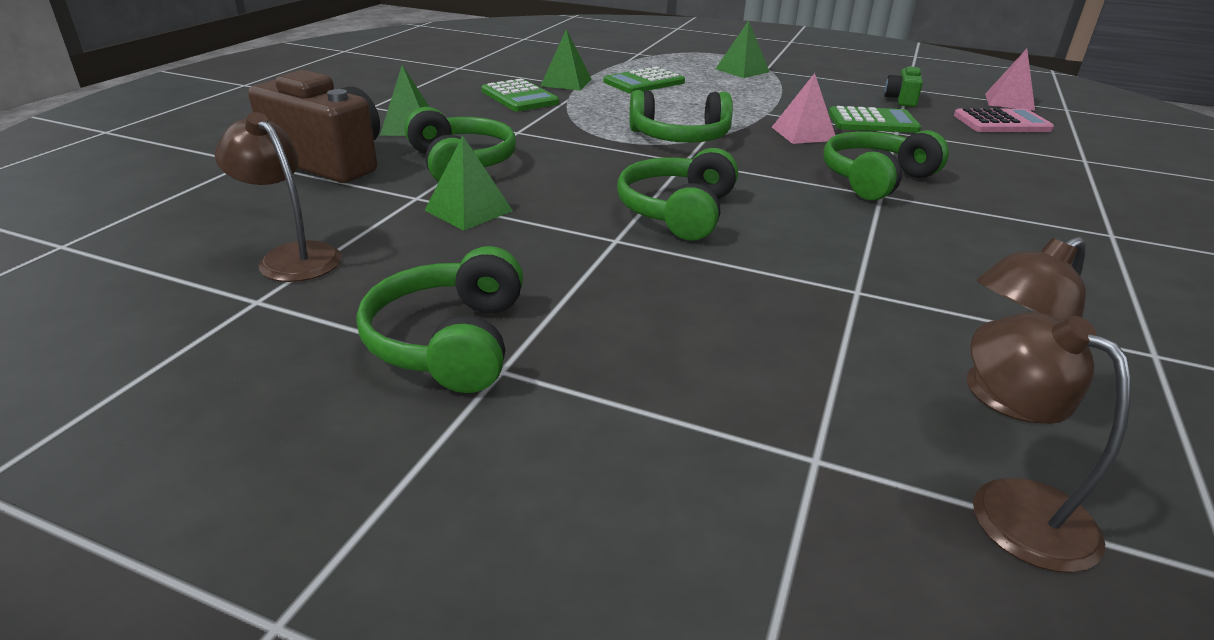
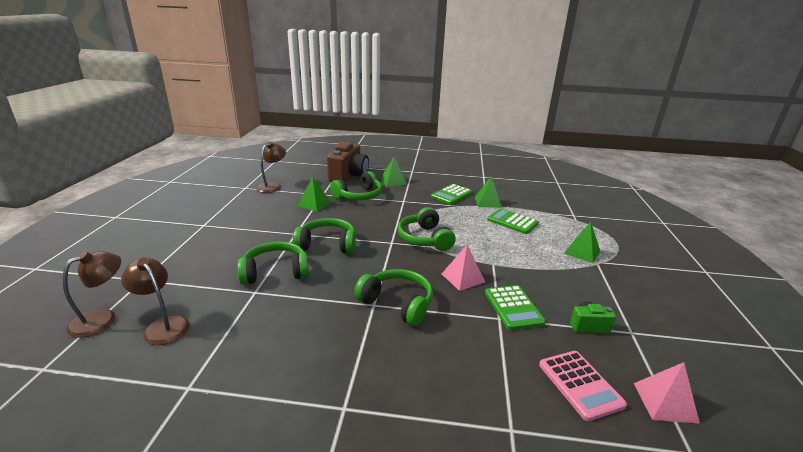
camera: 75 degrees right, 5 degrees down
(450, 341) = (220, 215): green headphones -> green headphones (275, 272)

